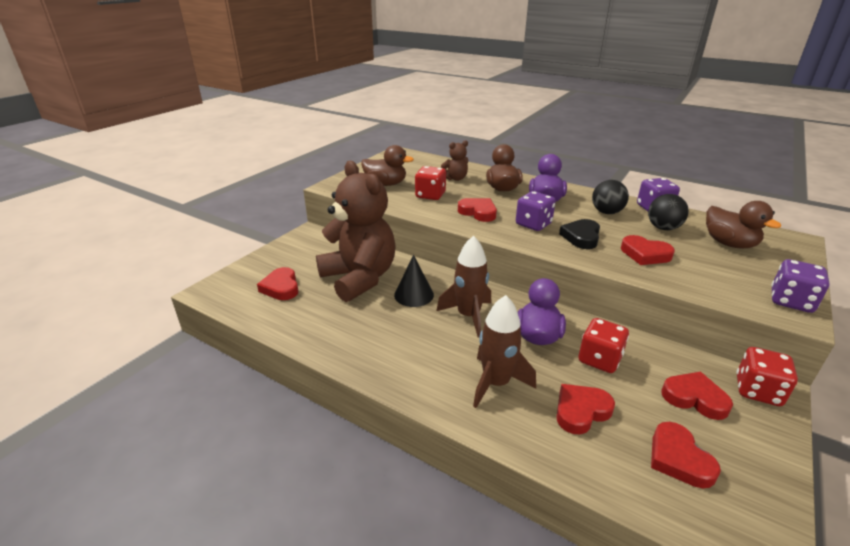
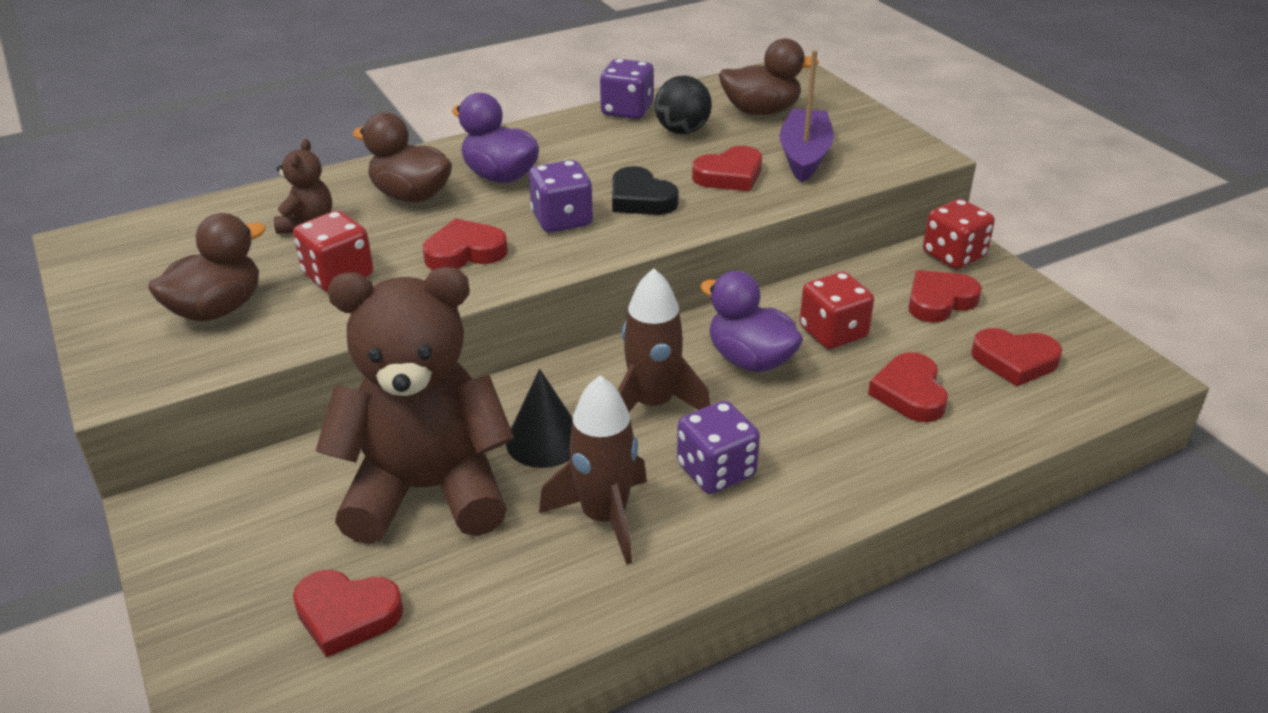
camera: 60 degrees left, 5 degrees up
(496, 383) = (817, 441): brown rocket -> brown rocket (604, 517)
(606, 212) = (596, 147): black ball -> none
(708, 271) = (804, 156): none -> purple boat
(791, 301) = (898, 142): purple dice -> purple dice (716, 471)

